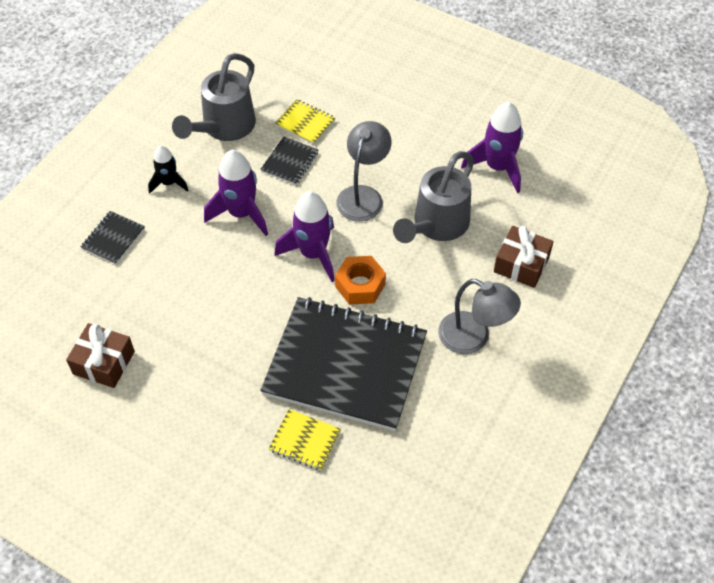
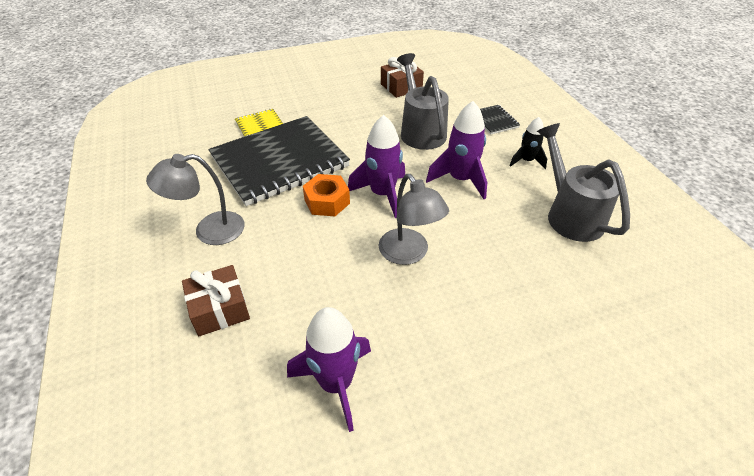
camera: 130 degrees right, 10 degrees down
(290, 162) = (492, 231): black notebook -> none
(305, 123) = (536, 267): yellow notebook -> none
(436, 225) = (326, 280): grey watering can -> grey watering can (421, 131)

